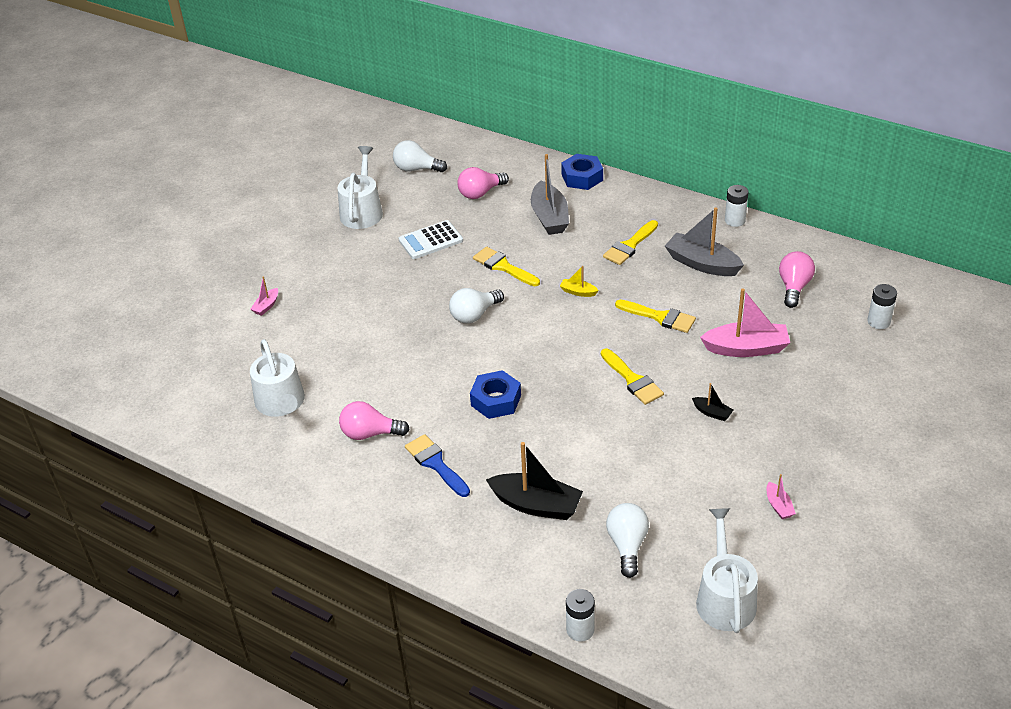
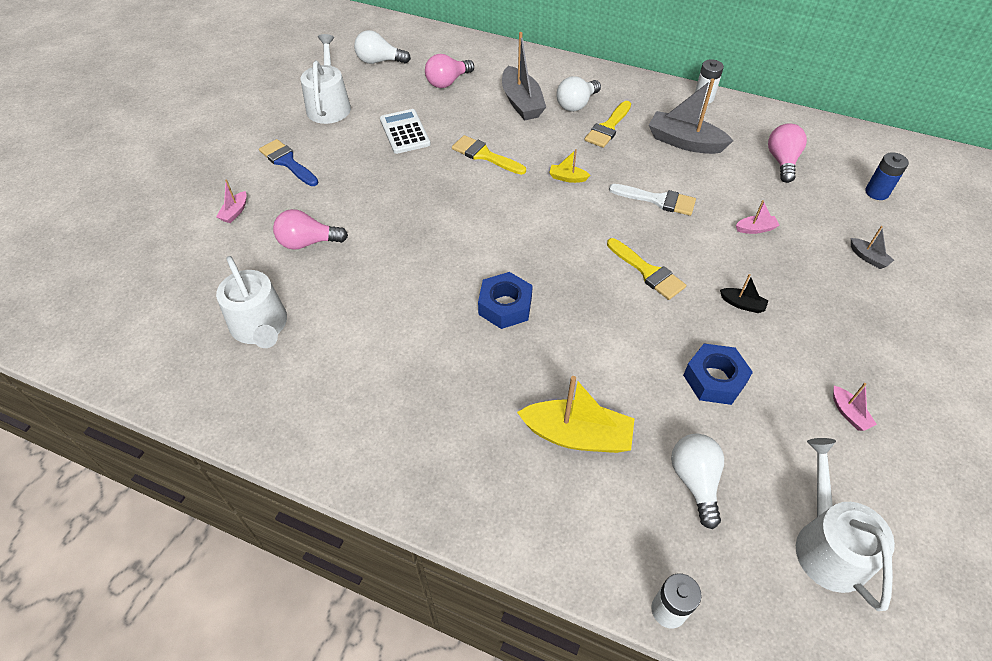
camera: 10 degrees left, 10 degrees up
(370, 433) = (368, 357): pink light bulb -> pink light bulb (308, 242)
(431, 240) = (404, 132): white calculator -> white calculator turned 105 degrees clockwise
(435, 464) = (450, 390): blue brush -> blue brush (287, 162)
(474, 315) = (464, 209): white light bulb -> white light bulb (576, 104)
(536, 505) = (577, 435): black boat -> yellow boat
(582, 177) = (545, 63): blue nut -> blue nut (714, 379)
(660, 317) = (658, 200): yellow brush -> white brush
(746, 348) = (755, 229): pink boat -> pink boat, size x0.47
(846, 380) = (868, 258): none -> grey boat
(878, 322) = (876, 192): white battery -> blue battery

